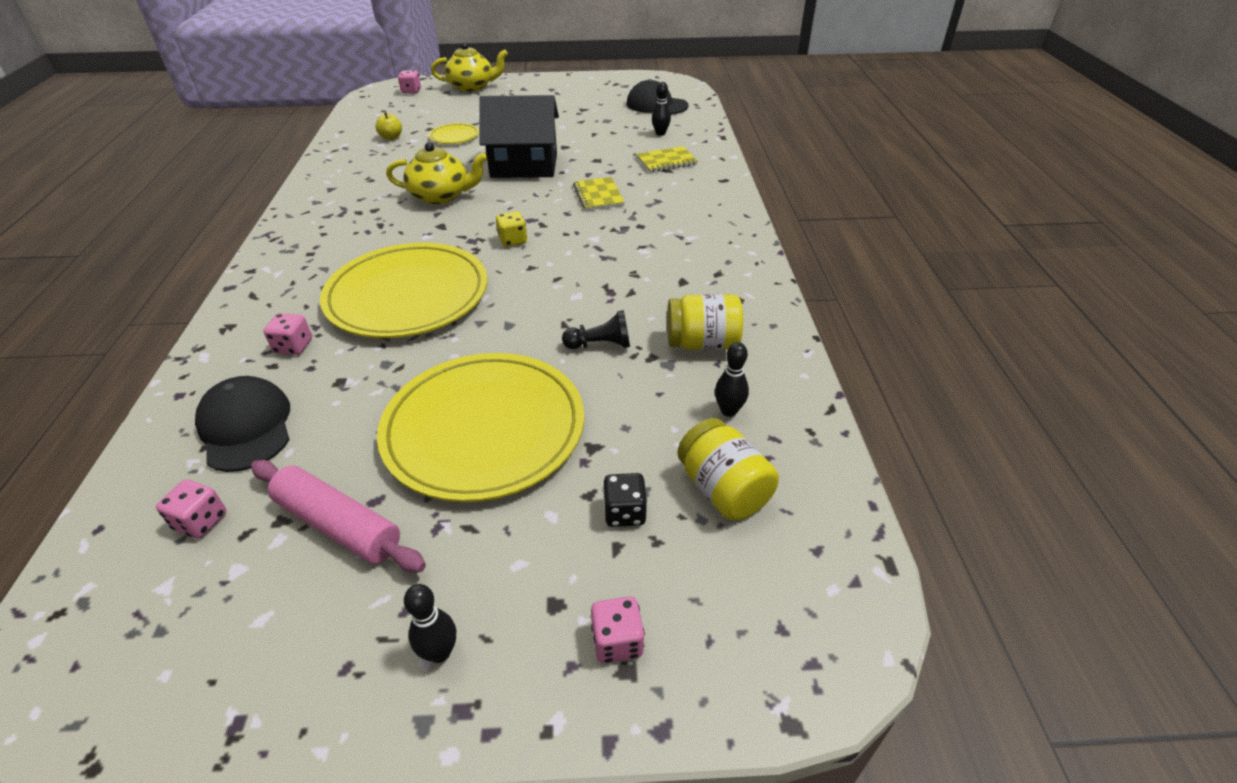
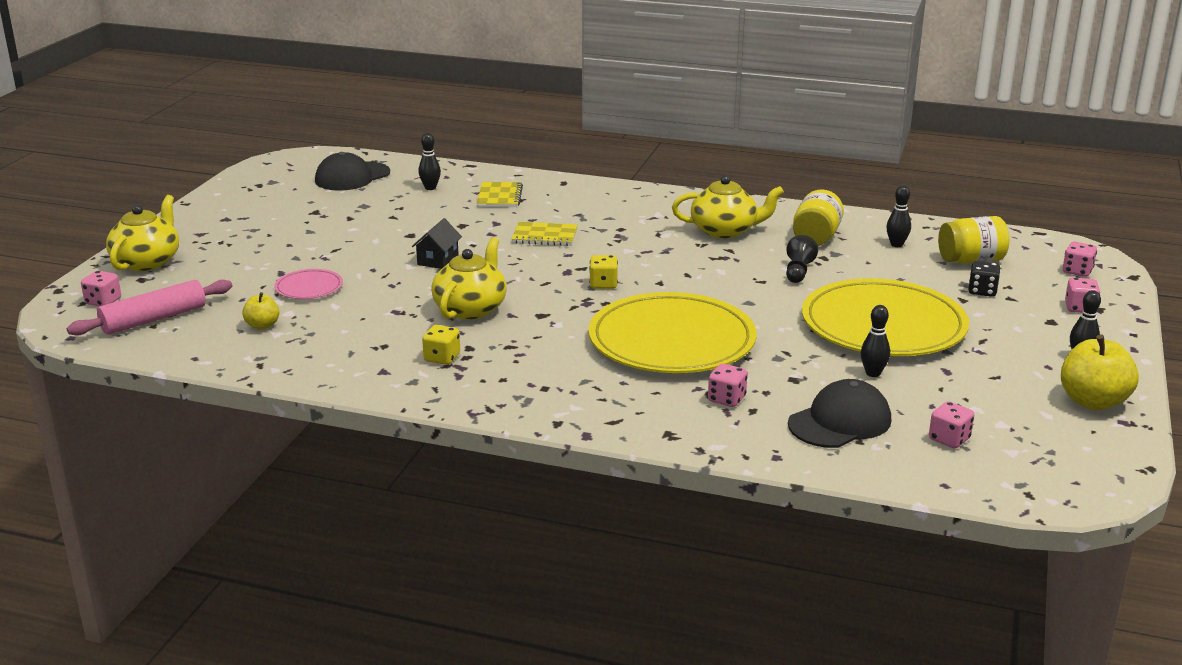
camera: 70 degrees left, 15 degrees down
(246, 427) = (840, 422): black cap -> black cap turned 150 degrees clockwise
(299, 676) = (1093, 401): none -> yellow apple
(339, 524) = (967, 385): pink rolling pin -> pink rolling pin (154, 319)
(354, 204) = (442, 358): none -> yellow dice
(359, 437) = (873, 373): none -> black bowling pin
(454, 136) = (309, 288): yellow plate -> pink plate
(524, 165) = (438, 260): black house -> black house, size x0.46
(677, 281) = (725, 231): none -> yellow teapot
(762, 630) = (1077, 271): none -> pink dice

